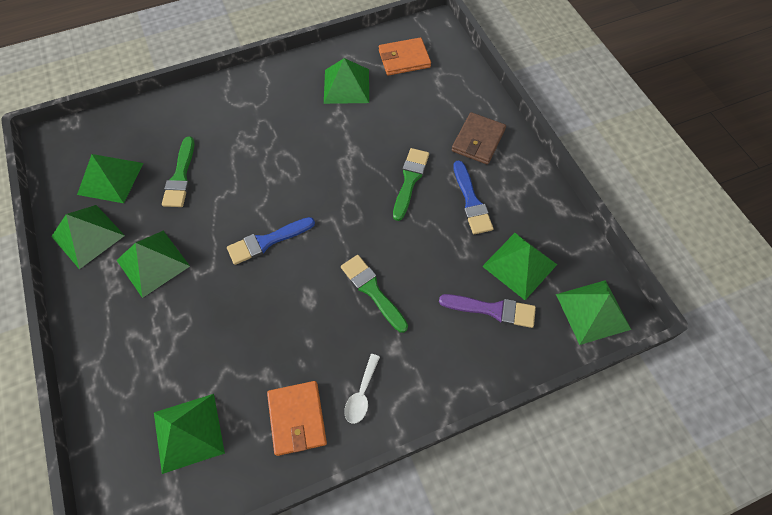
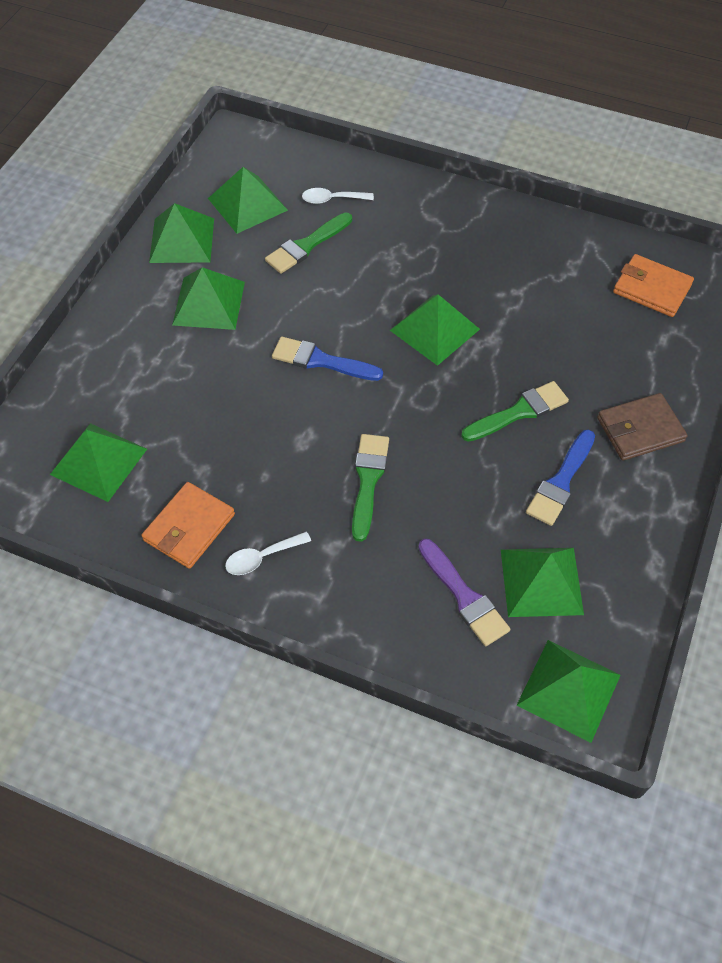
camera: 45 degrees right, 5 degrees down
(166, 135) = (332, 199): none -> white spoon
(346, 86) = (556, 273): green pyramid -> green pyramid (435, 329)

